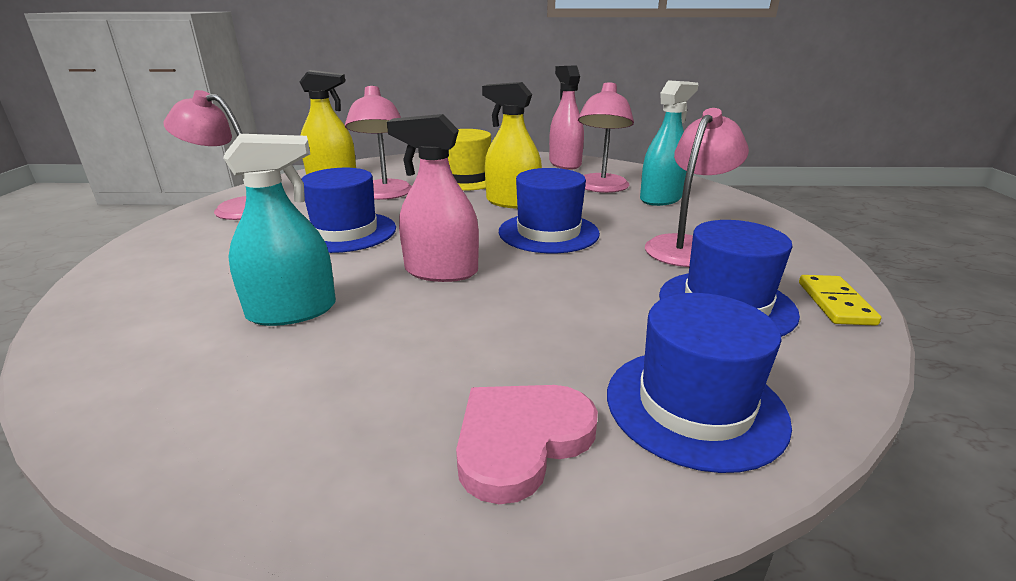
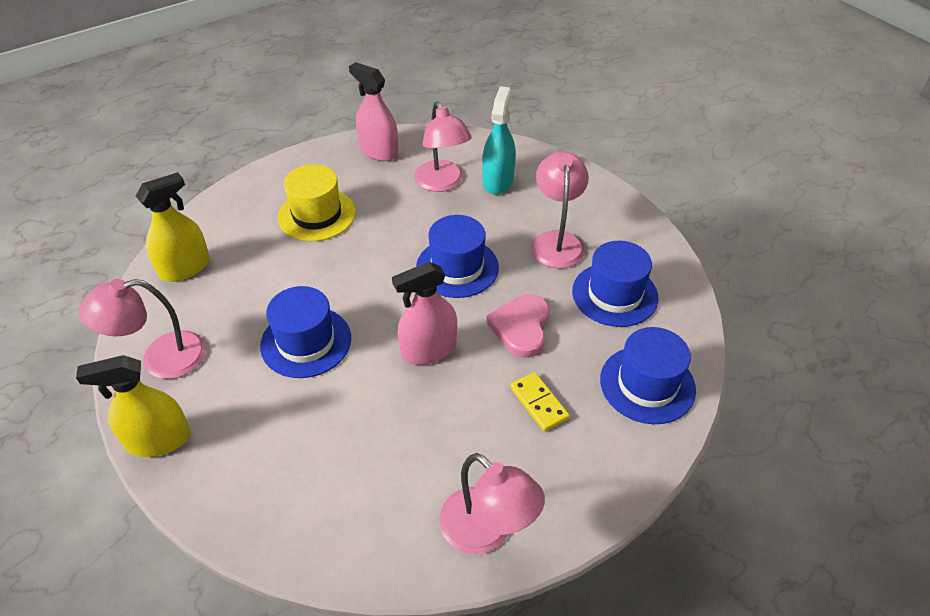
camera: 35 degrees left, 20 degrees up
(292, 311) = (377, 439): turquoise spray bottle -> none
(384, 195) = (274, 275): pink lamp -> pink lamp (487, 532)
(512, 202) = (393, 237): yellow spray bottle -> yellow spray bottle (158, 440)
(521, 440) = (593, 450): pink heart -> pink heart (521, 327)
(835, 303) = (665, 264): yellow domino -> yellow domino (539, 403)

